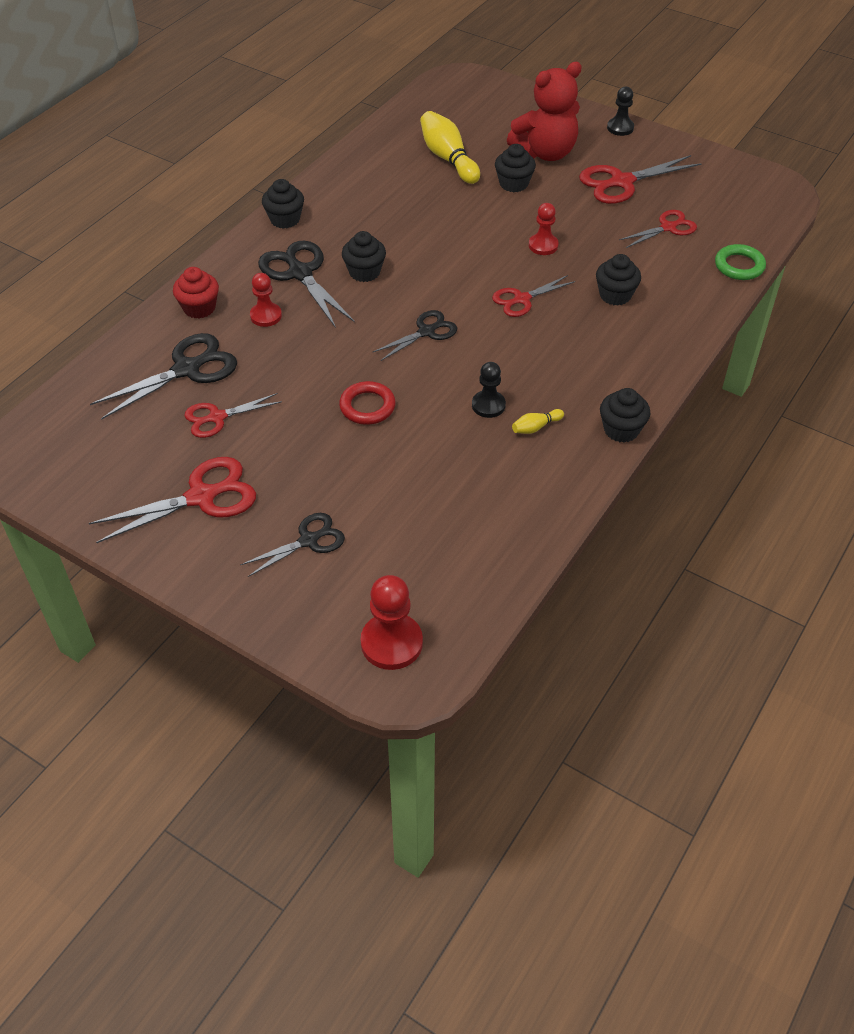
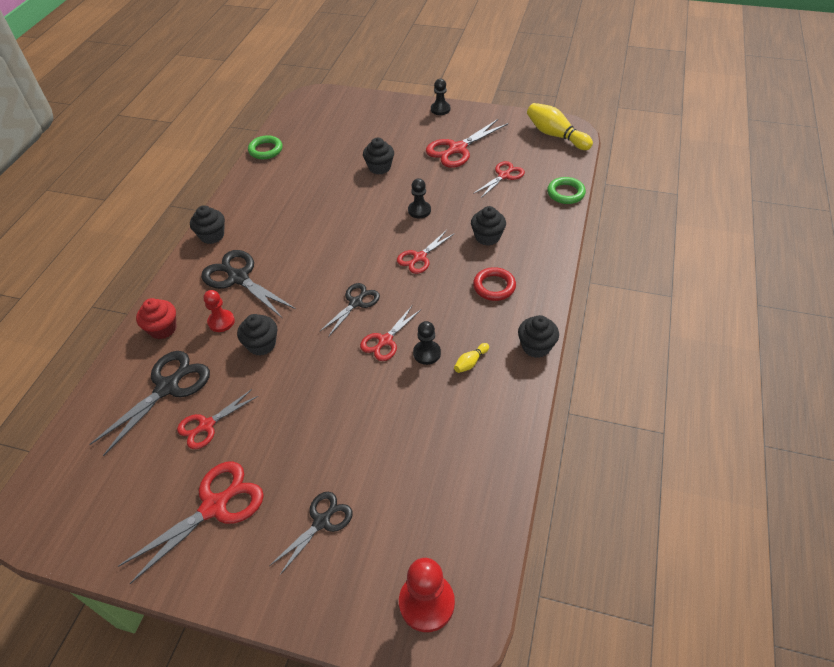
camera: 15 degrees left, 0 degrees up
(364, 272) = (290, 264): black cupcake -> black cupcake (262, 344)
(367, 406) = (330, 380): red ring -> red ring (494, 286)
(380, 133) = (265, 150): none -> green ring
(445, 380) = (385, 341): none -> red scissors
(448, 158) = (324, 159): yellow bowling pin -> yellow bowling pin (555, 135)
(543, 245) = (419, 210): red pawn -> black pawn
(545, 153) = (394, 139): red teddy bear -> none

